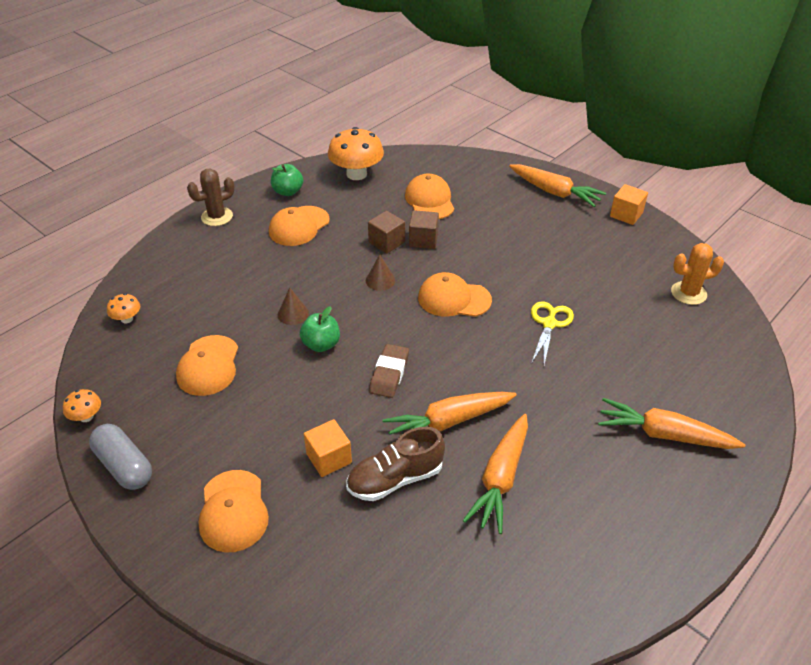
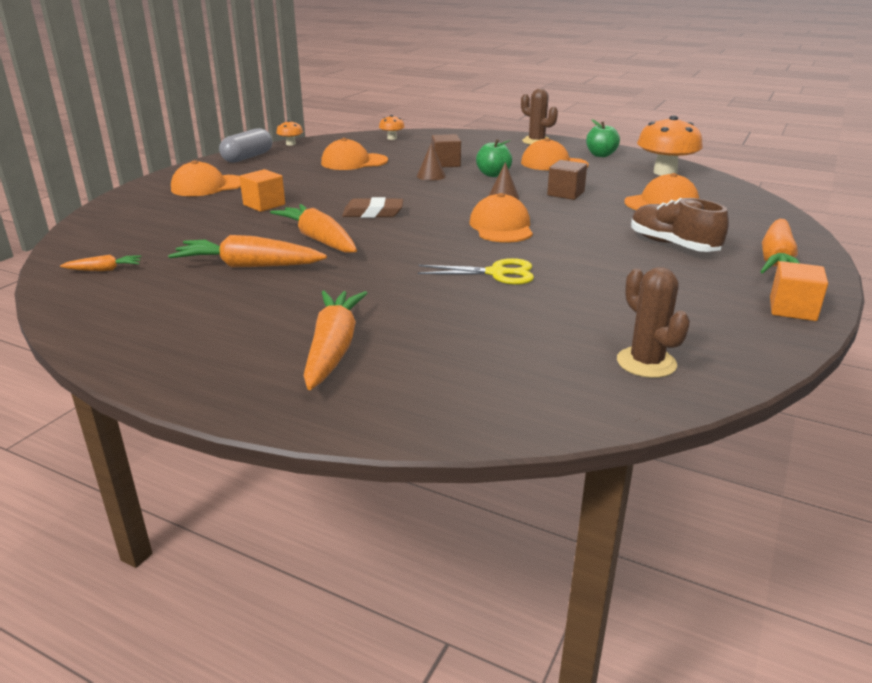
camera: 75 degrees right, 15 degrees down
(321, 344) = (398, 188): green apple -> green apple (493, 174)
(395, 479) = (244, 227): brown shoe -> brown shoe (673, 245)
(423, 240) = (587, 206): brown cube -> brown cube (446, 163)
(483, 603) = (104, 270): none -> orange carrot
(688, 293) = (646, 363): orange cactus -> brown cactus

